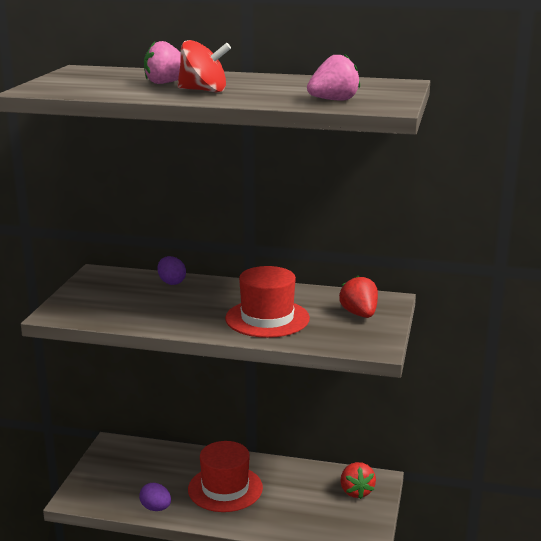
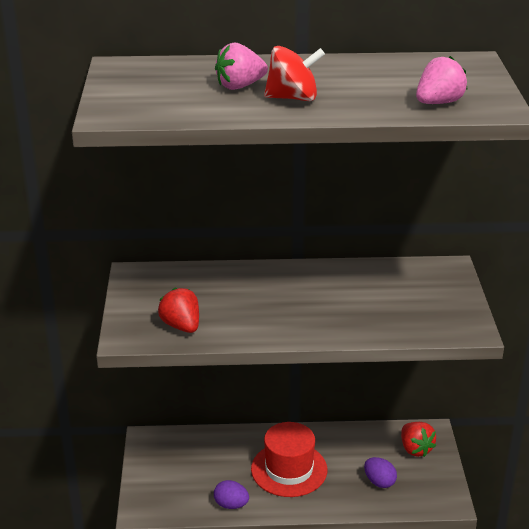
camera: 15 degrees left, 10 degrees up
(171, 282) = (222, 276): purple egg -> purple egg (379, 482)
(267, 318) = (347, 310): red hat -> none
(359, 314) = (432, 290): red strawberry -> red strawberry (181, 326)

